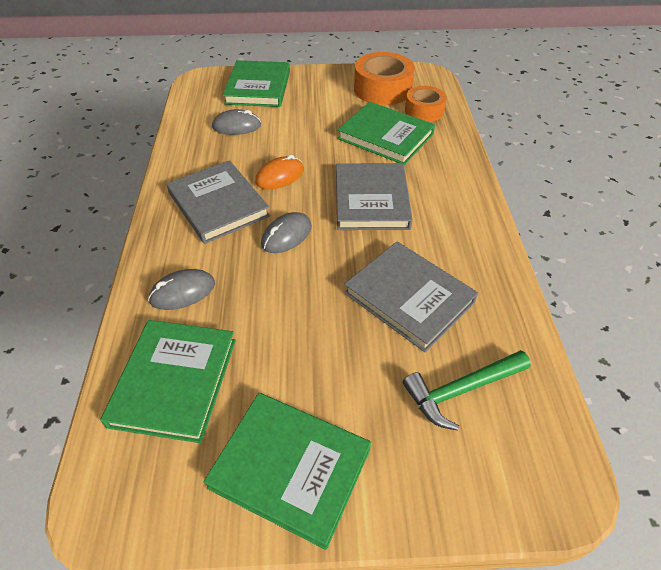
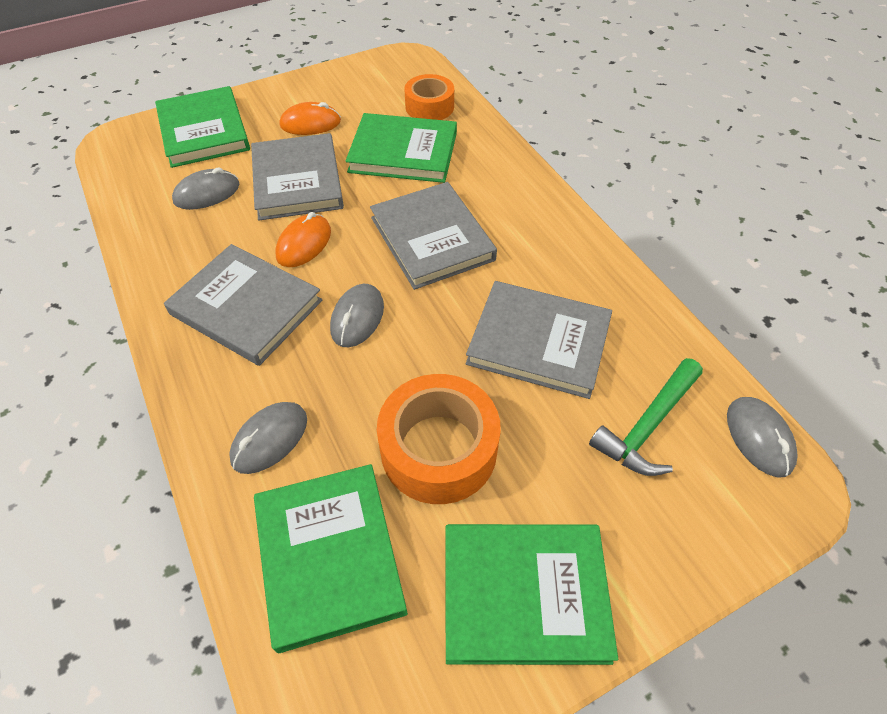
camera: 25 degrees left, 5 degrees up
(300, 135) = (297, 181): none -> grey book
(331, 100) = (310, 123): none -> orange mouse
(382, 89) = (365, 92): orange tape -> orange tape (439, 449)
(555, 438) = (759, 438): none -> grey mouse

